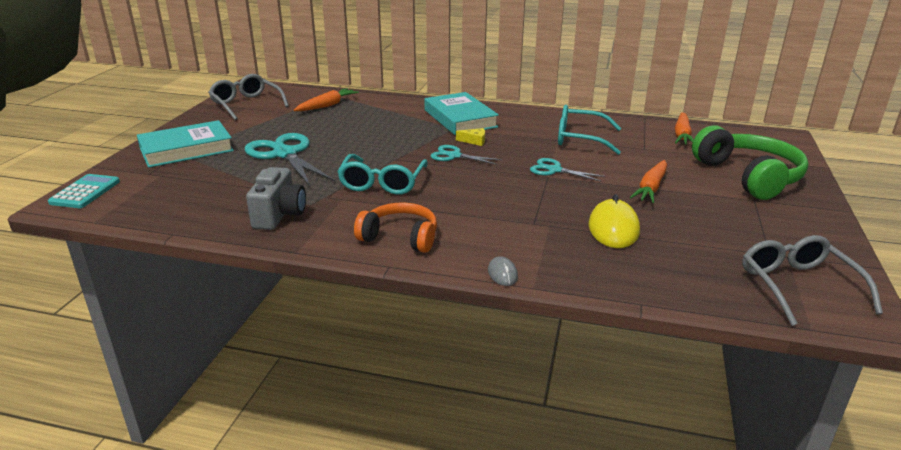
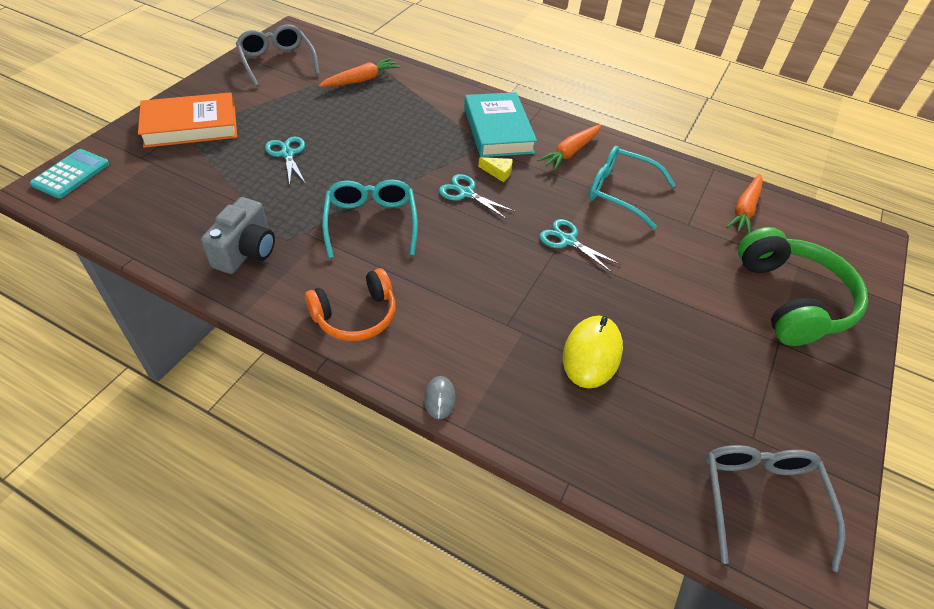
camera: 10 degrees right, 20 degrees up
(186, 149) = (191, 126): turquoise book -> orange book
(285, 154) = (287, 154): turquoise scissors -> turquoise scissors, size x0.55
(382, 183) = (371, 222): turquoise glasses -> turquoise glasses turned 150 degrees clockwise
(400, 237) = (355, 315): orange headphones -> orange headphones turned 120 degrees clockwise
(651, 188) = (665, 295): orange carrot -> orange carrot (570, 152)

